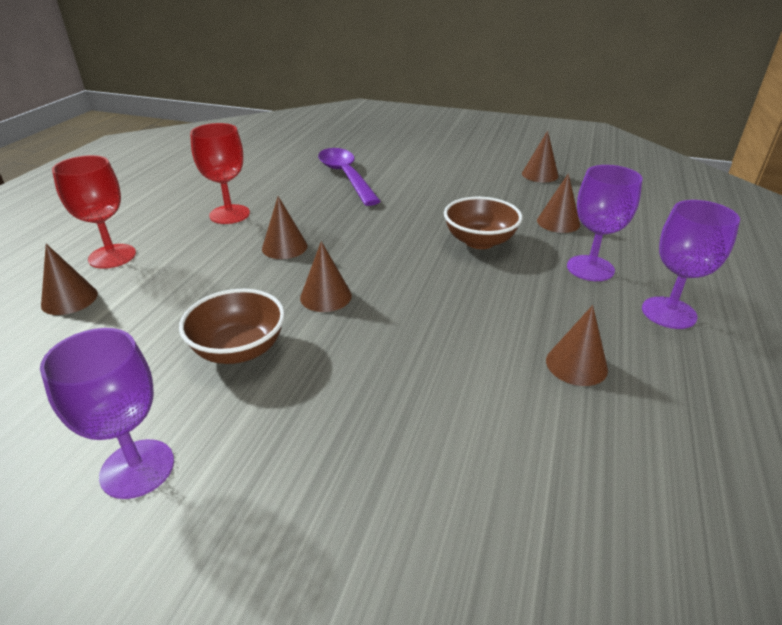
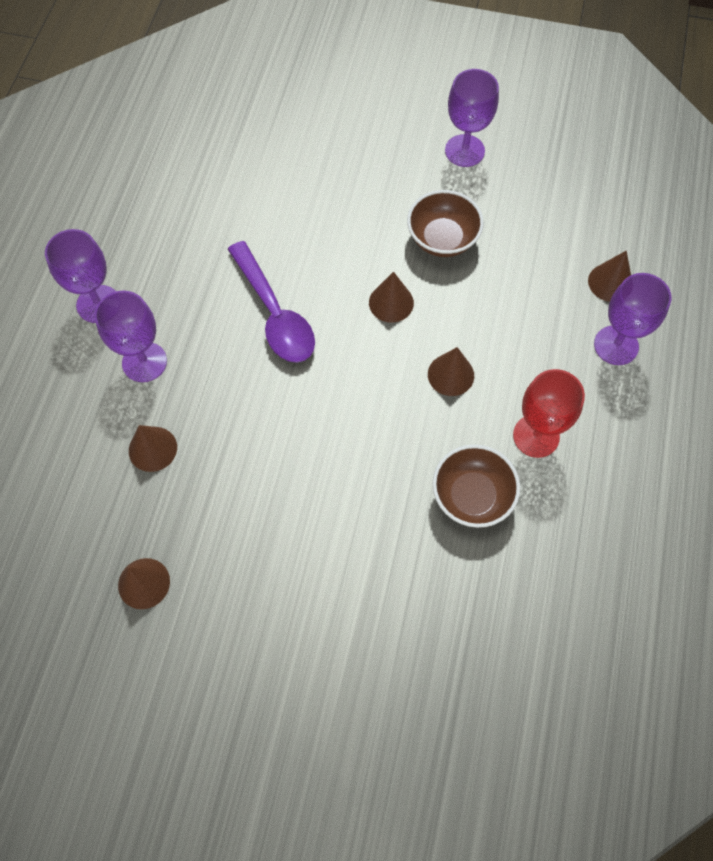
camera: 175 degrees right, 30 degrees up
(112, 256) = (616, 345): red goblet -> purple goblet
(346, 176) = (419, 553): purple spoon -> purple spoon (274, 313)
(479, 241) = (247, 401): brown bowl -> brown bowl (472, 496)
(576, 364) = (193, 243): brown cone -> none

